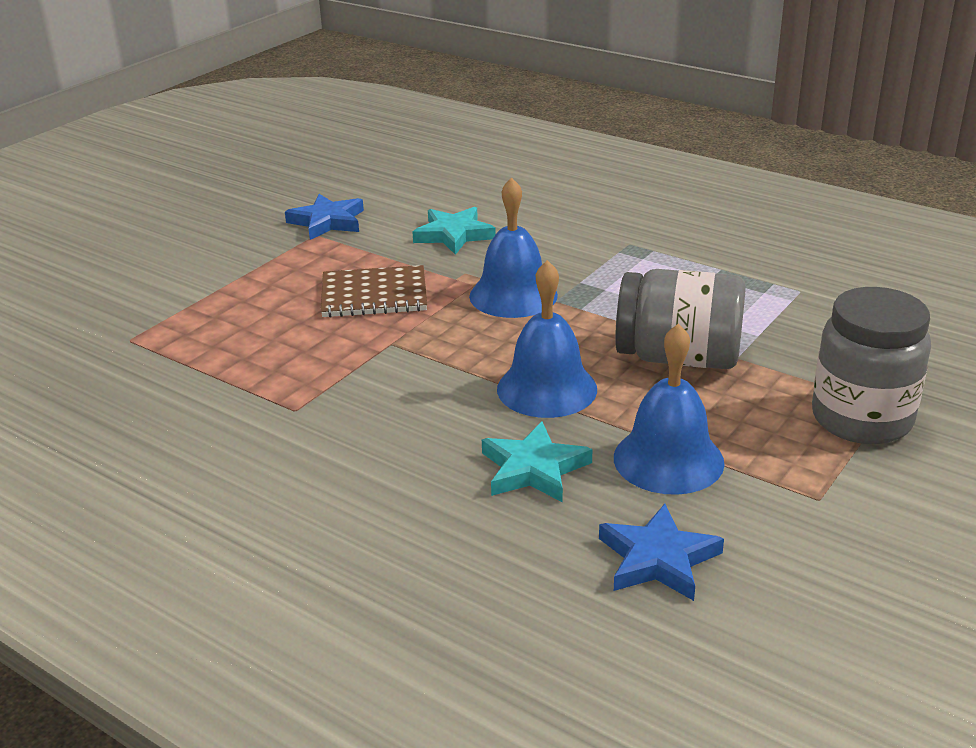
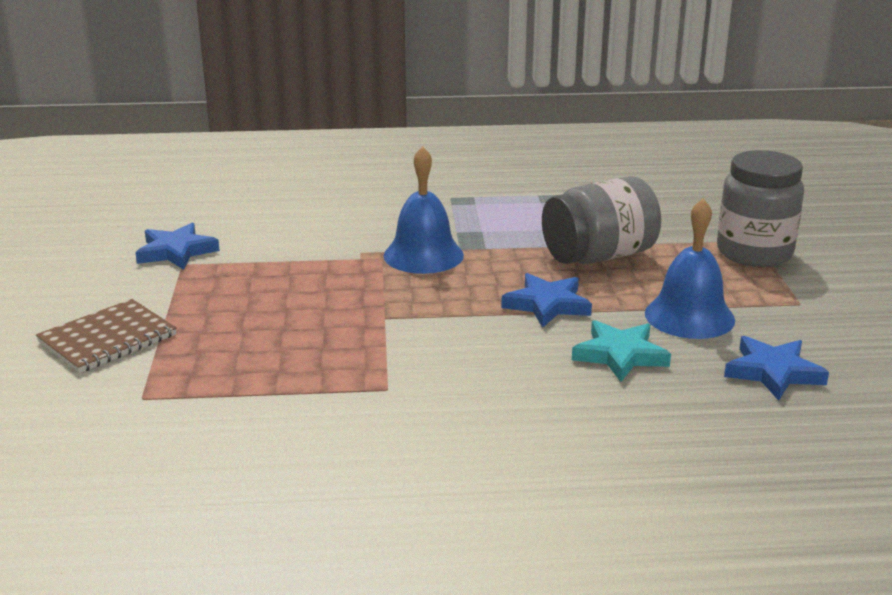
camera: 40 degrees left, 5 degrees down
(374, 295) = (312, 290): brown notebook -> brown notebook (107, 339)
(454, 235) = (306, 229): turquoise star -> none
(547, 388) = (547, 305): blue bell -> blue star

